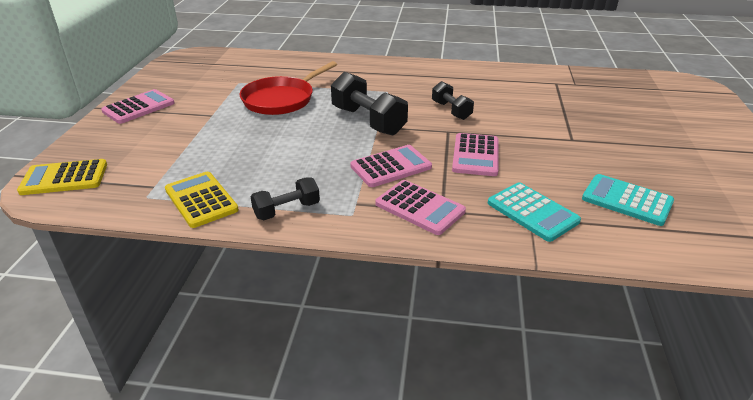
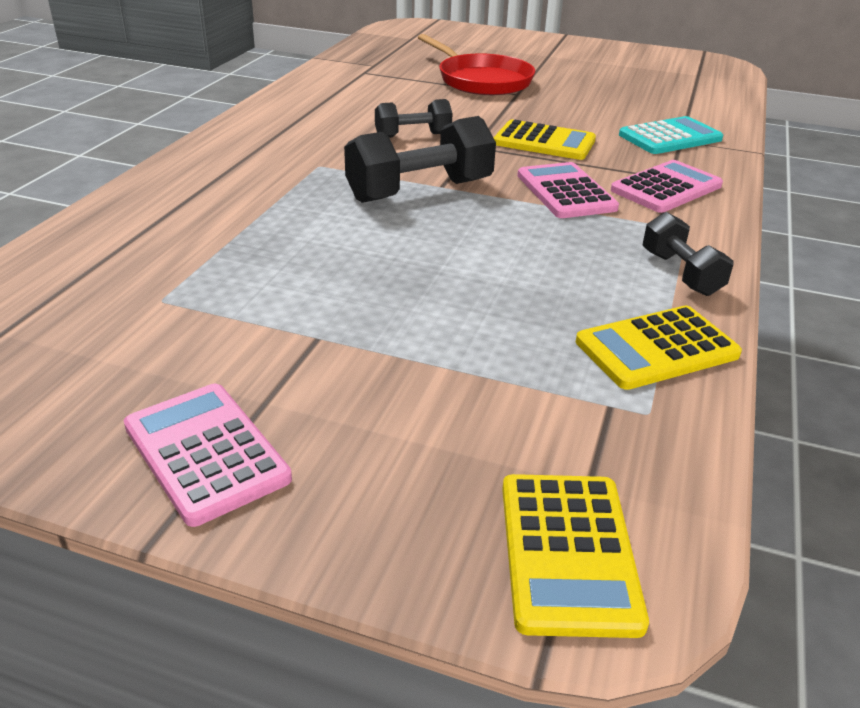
camera: 80 degrees left, 0 degrees up
(281, 99) = (290, 256): red pan -> red pan (482, 80)
(475, 155) = (544, 142): pink calculator -> yellow calculator
(627, 200) = (645, 98): turquoise calculator -> none

